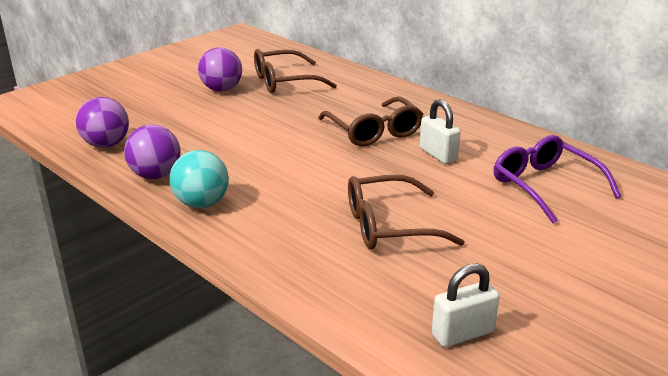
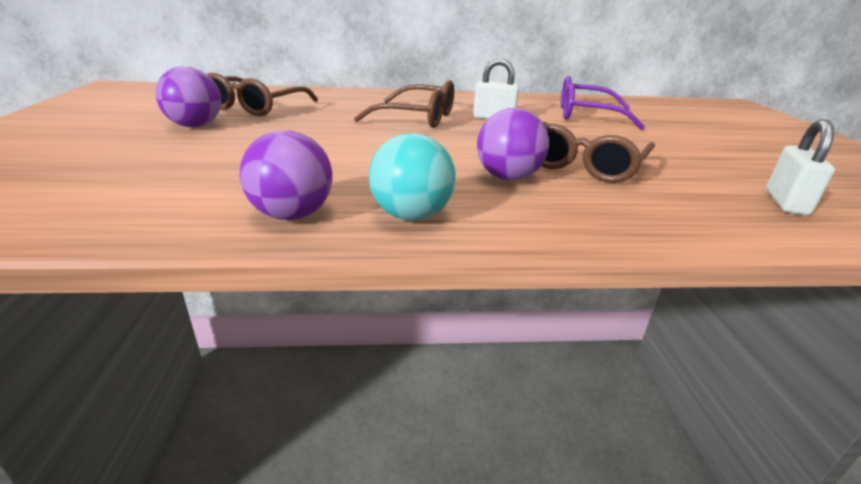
camera: 50 degrees left, 0 degrees up
(106, 144) = (137, 213): purple ball -> purple ball (507, 177)

